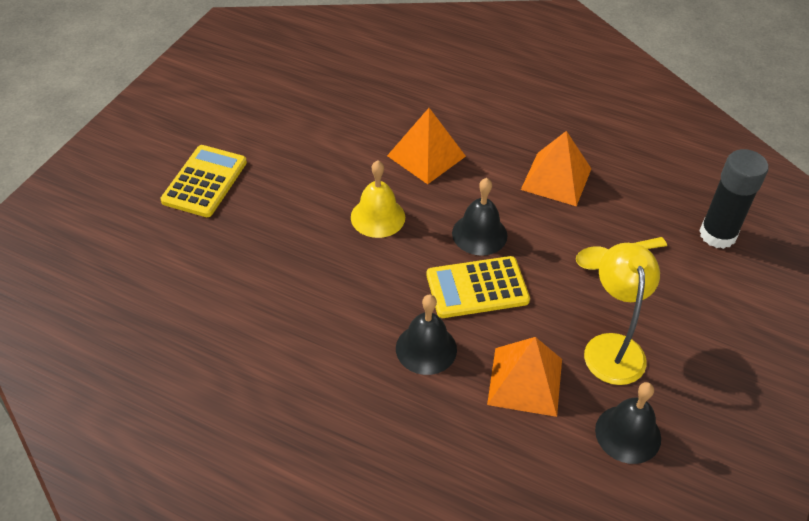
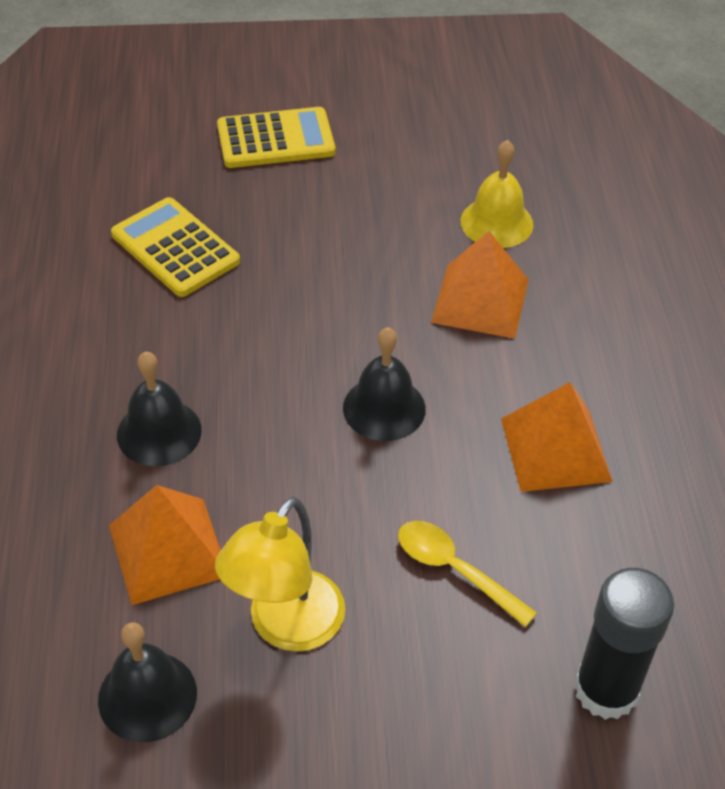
camera: 60 degrees right, 0 degrees up
(378, 217) = (336, 301): yellow bell -> yellow bell (496, 222)
(477, 288) = (289, 442): yellow calculator -> yellow calculator (175, 248)
(612, 347) = (286, 627): yellow lamp -> yellow lamp turned 150 degrees clockwise

